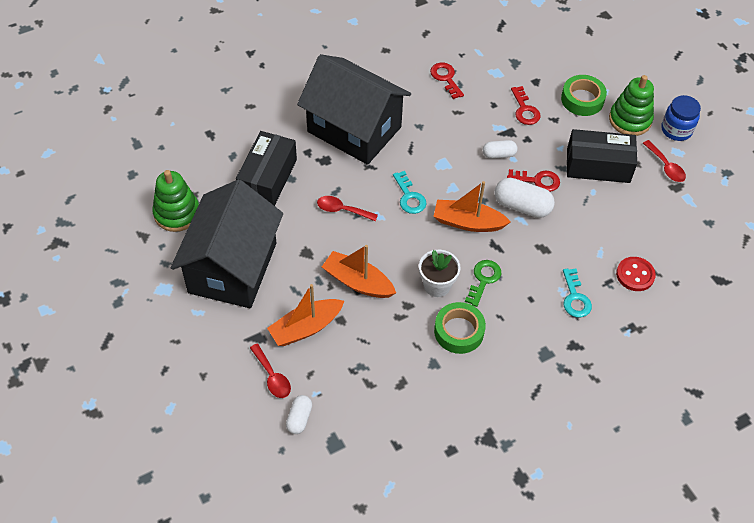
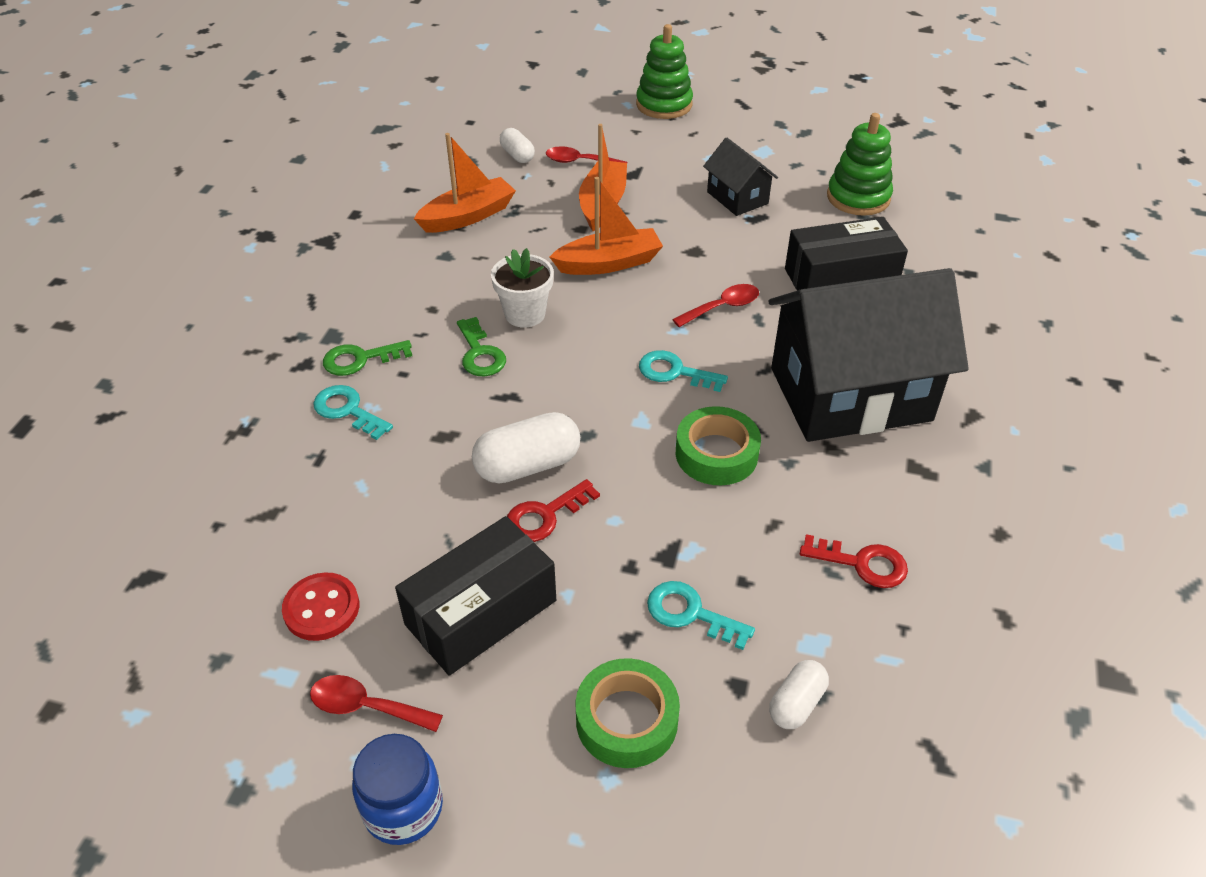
camera: 135 degrees right, 10 degrees down
(232, 267) = (737, 198): black house -> black house, size x0.46
(268, 178) = (840, 279): black box -> black box turned 75 degrees counterclockwise
(459, 331) = (451, 293): green tape -> green tape (716, 454)
(468, 222) = (571, 396): orange boat -> orange boat (468, 216)
(499, 154) = (640, 509): white capsule -> white capsule (796, 703)
(525, 110) = (690, 613): red key -> turquoise key
(544, 325) = (360, 359): none -> green key
(630, 120) = (507, 752): green stacking toy -> green stacking toy (664, 105)
(635, 275) = (287, 492): red button -> red button (321, 608)

